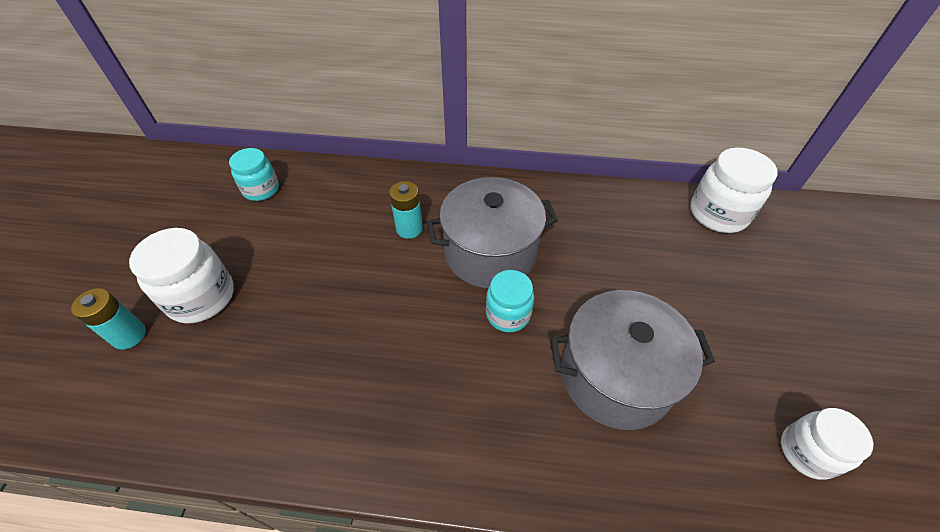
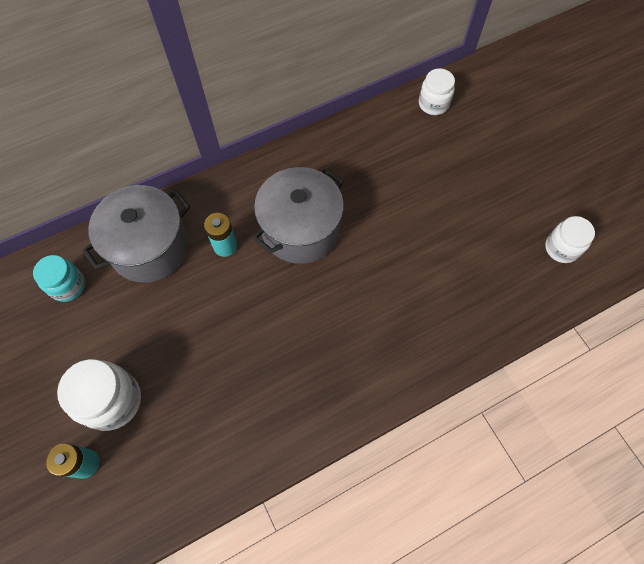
camera: 35 degrees left, 15 degrees up
(508, 314) = (346, 269): turquoise jar -> none
(615, 376) = (439, 269): grey pot -> grey pot (149, 247)
(718, 214) = (433, 104): white jar -> white jar, size x0.66

